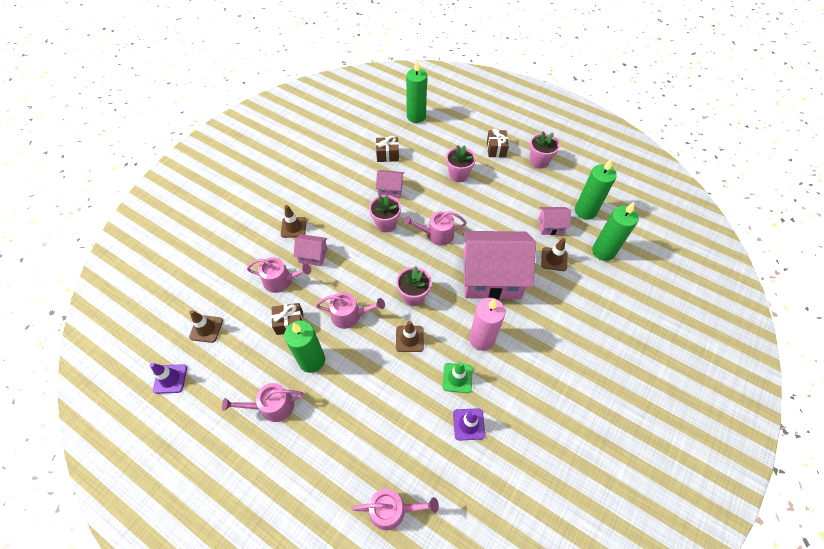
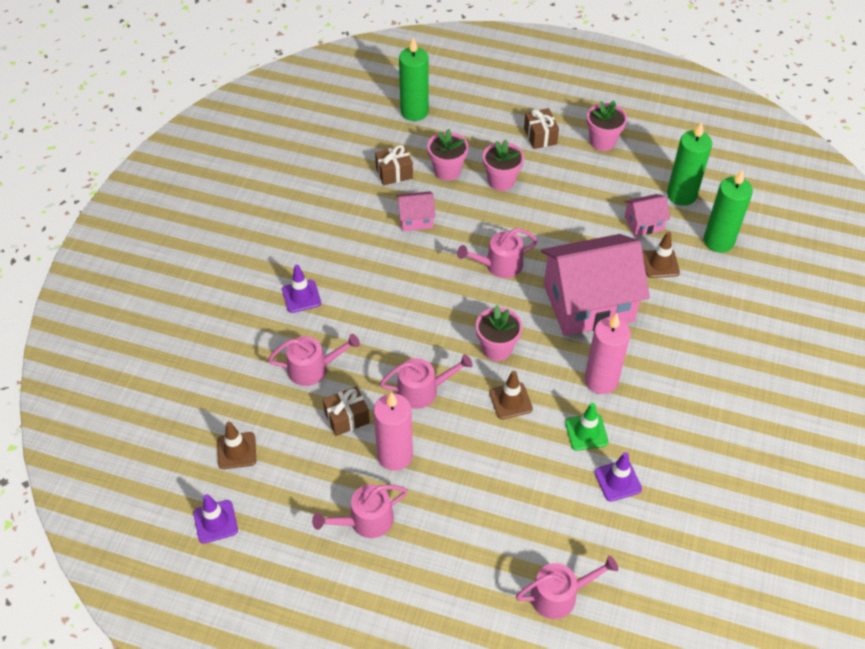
camera: 15 degrees left, 5 degrees down
(293, 227) = (301, 296): brown traffic cone -> purple traffic cone
(312, 360) = (395, 455): green candle -> pink candle
(313, 255) = (343, 327): pink house -> none
(386, 224) = (427, 265): pink flower pot -> pink flower pot (447, 170)

